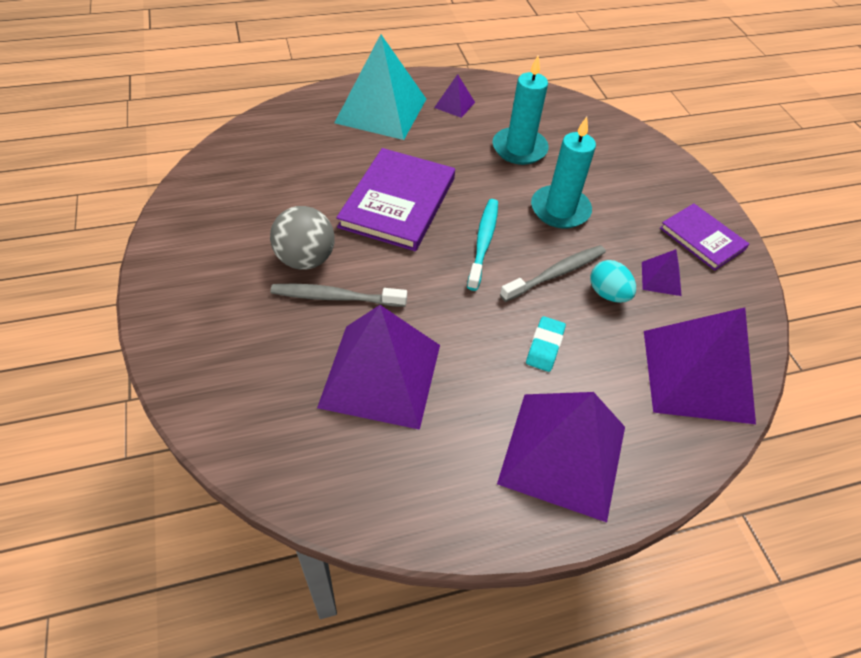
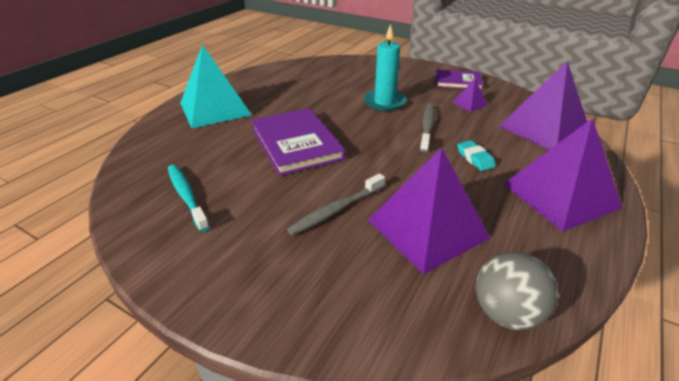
camera: 40 degrees left, 15 degrees down
(305, 259) = (284, 203): grey ball -> grey ball (506, 313)
(454, 105) = (257, 87): purple pyramid -> none
(483, 242) = (372, 135): turquoise toothbrush -> turquoise toothbrush (186, 196)
(519, 149) = (323, 89): turquoise candle -> none
(608, 294) = (461, 121): turquoise egg -> none

